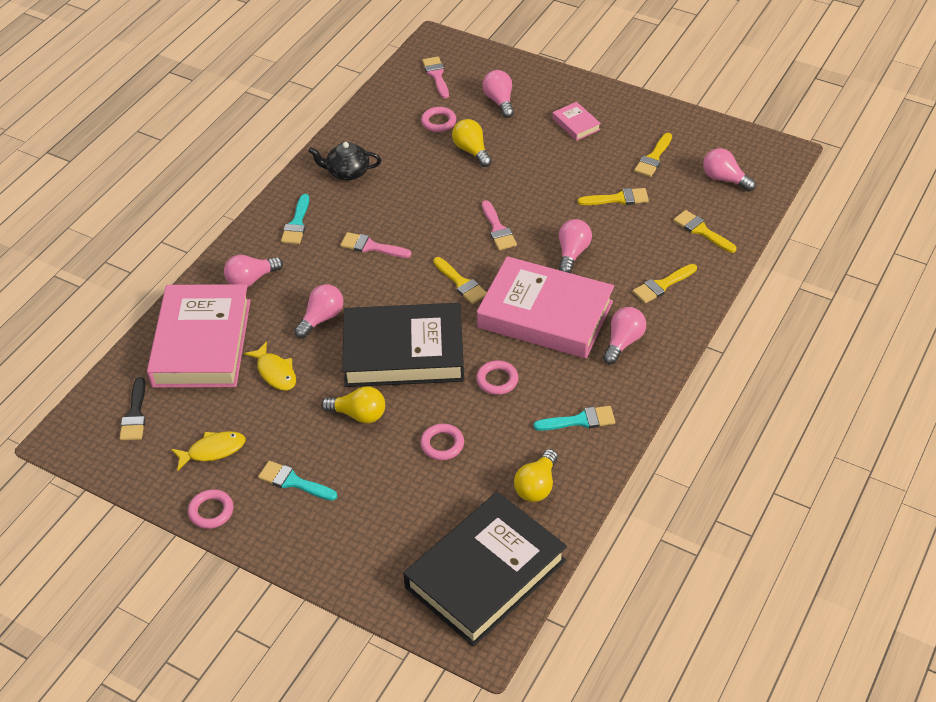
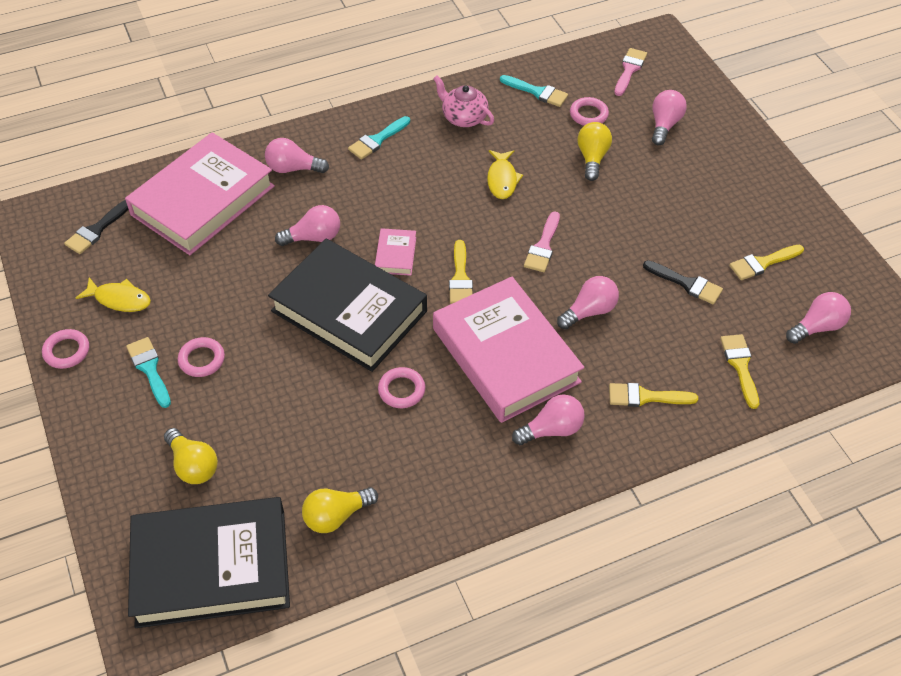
camera: 35 degrees right, 5 degrees up
(275, 372) = (231, 262): yellow fish -> yellow fish (502, 179)
(347, 172) = (463, 117): black teapot -> pink teapot
(358, 414) = (257, 344): yellow light bulb -> yellow light bulb (193, 465)
(371, 247) = (417, 197): pink brush -> none
(442, 444) = (296, 418): pink ring -> pink ring (201, 359)
(576, 124) = (717, 186): pink book -> pink book (396, 255)
(580, 420) = (436, 480): turquoise brush -> turquoise brush (537, 92)
(618, 199) = (686, 284): yellow brush -> black brush
(724, 179) = (817, 327): pink light bulb -> pink light bulb turned 75 degrees clockwise

